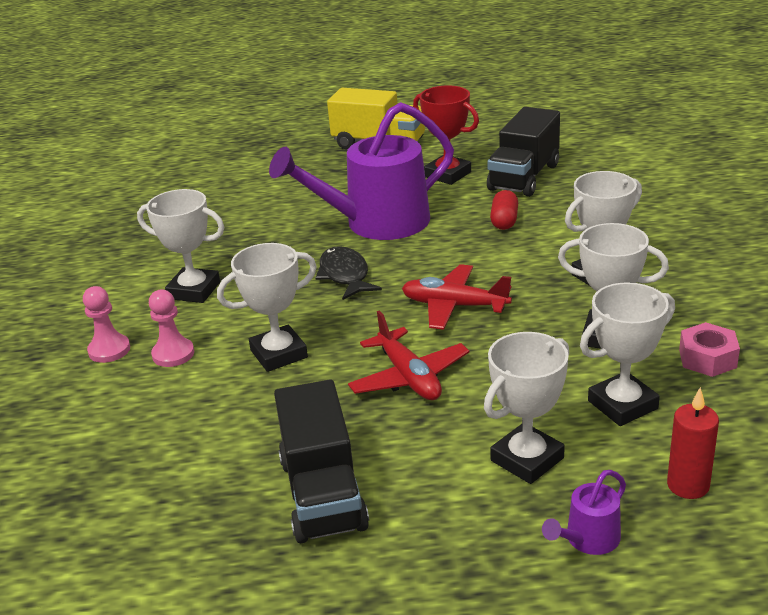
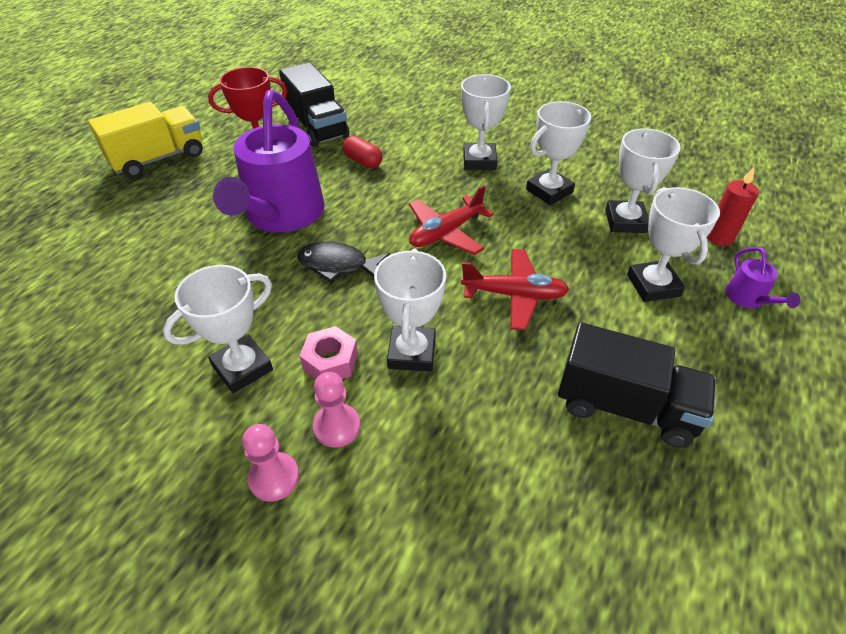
camera: 60 degrees left, 15 degrees up
(707, 358) = (605, 170): pink nut -> pink nut (330, 361)

